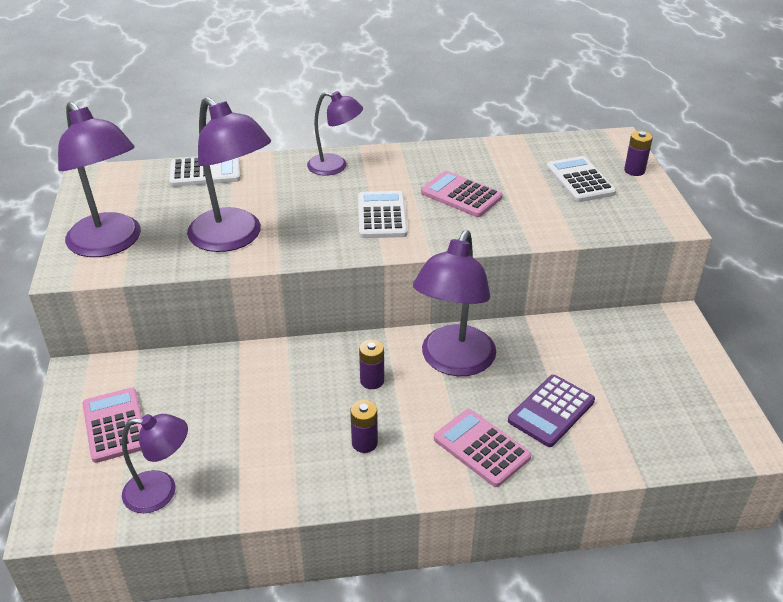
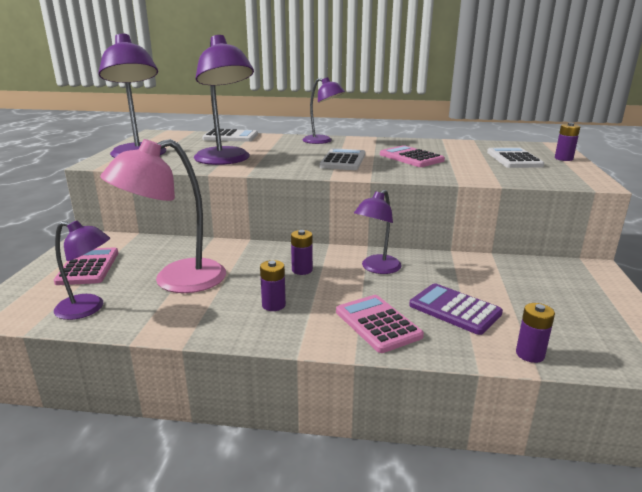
camera: 15 degrees right, 15 degrees down
(236, 427) = (176, 281): none -> pink lamp
(453, 362) = (377, 268): purple lamp -> purple lamp, size x0.60
(551, 411) = (455, 309): purple calculator -> purple calculator turned 75 degrees clockwise
(632, 458) = (530, 354): none -> purple battery

